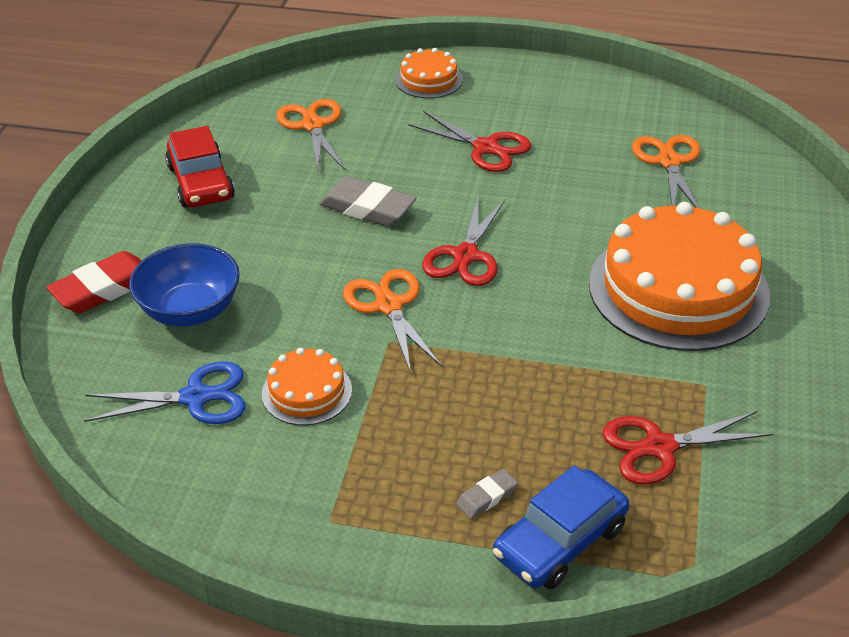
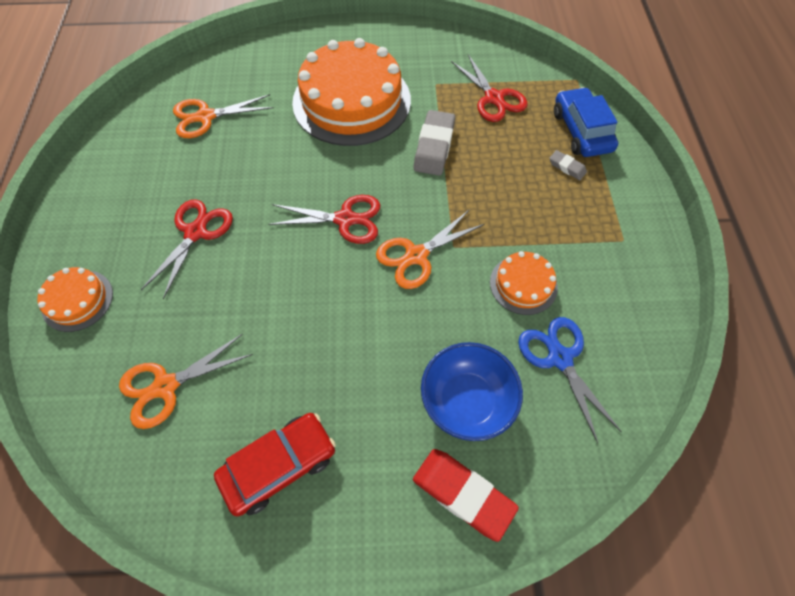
camera: 105 degrees left, 20 degrees up
(367, 208) = (296, 301): grey eraser -> grey eraser (434, 147)
(560, 541) = (581, 131): blue car -> blue car turned 135 degrees counterclockwise

